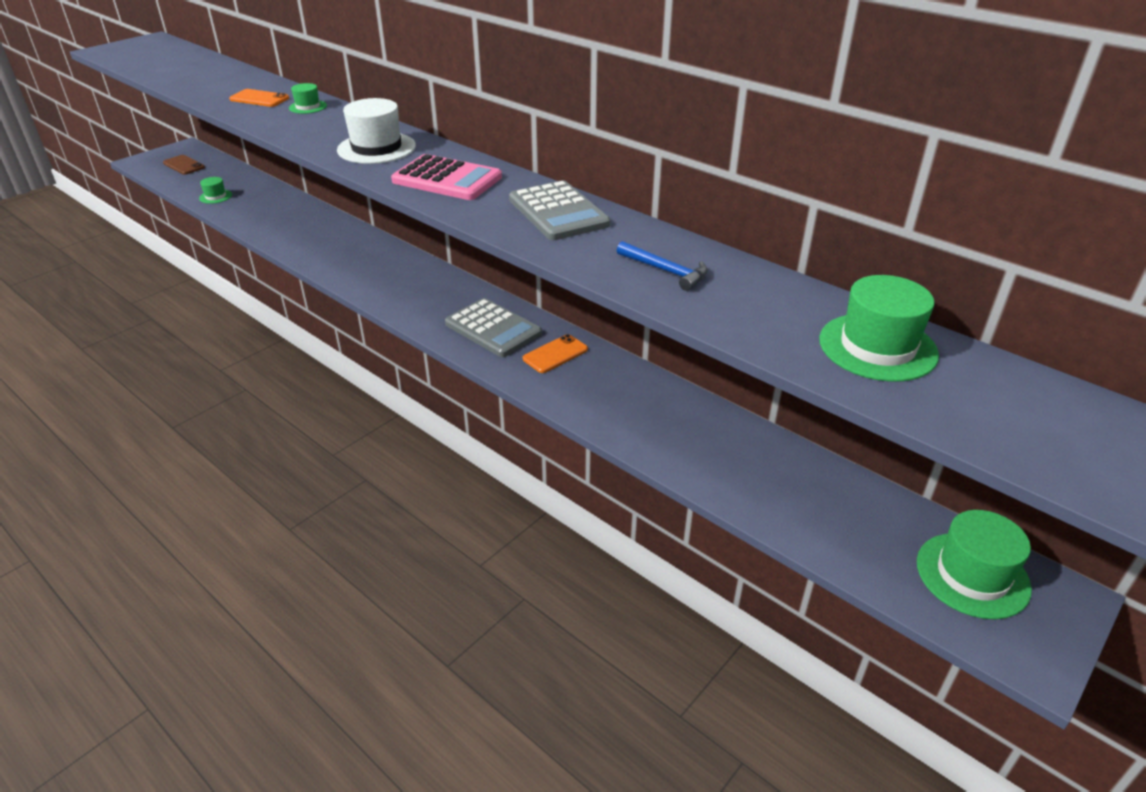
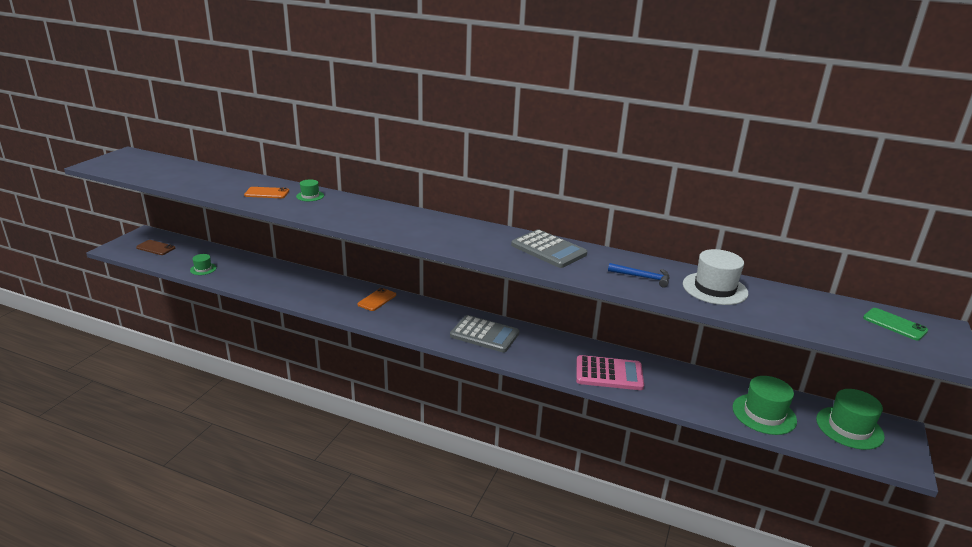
camera: 20 degrees left, 10 degrees down
(376, 148) = (390, 220): white hat -> white hat (715, 288)
(447, 179) = (458, 237): pink calculator -> pink calculator (609, 374)
(555, 354) = (537, 344): orange phone -> orange phone (377, 300)
(877, 347) = (786, 303): green hat -> green hat (764, 414)
(1062, 415) = (894, 324): none -> green phone

